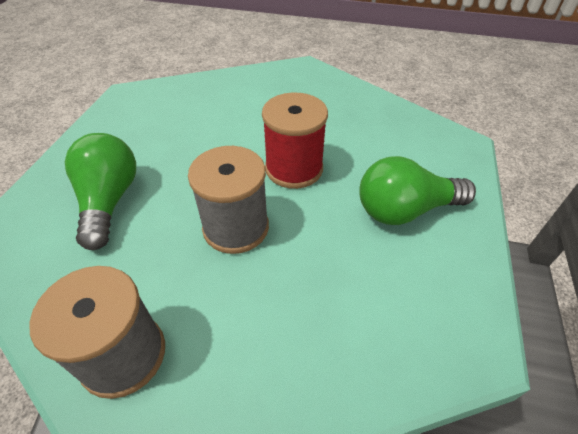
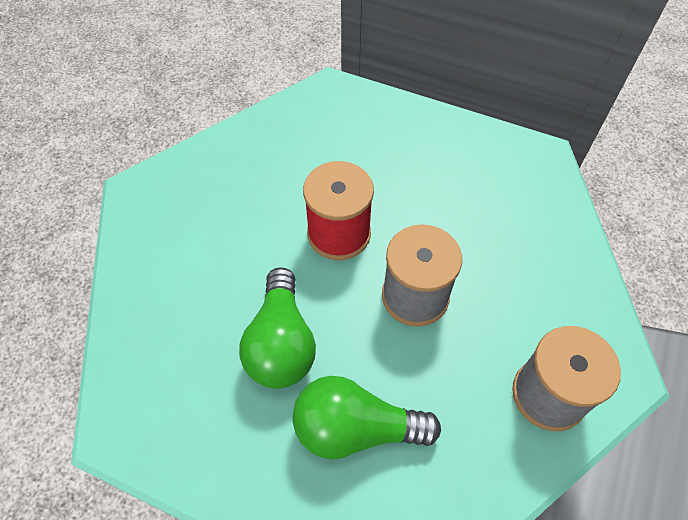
camera: 80 degrees left, 10 degrees up
(405, 210) = (412, 157): green light bulb -> green light bulb (281, 343)

